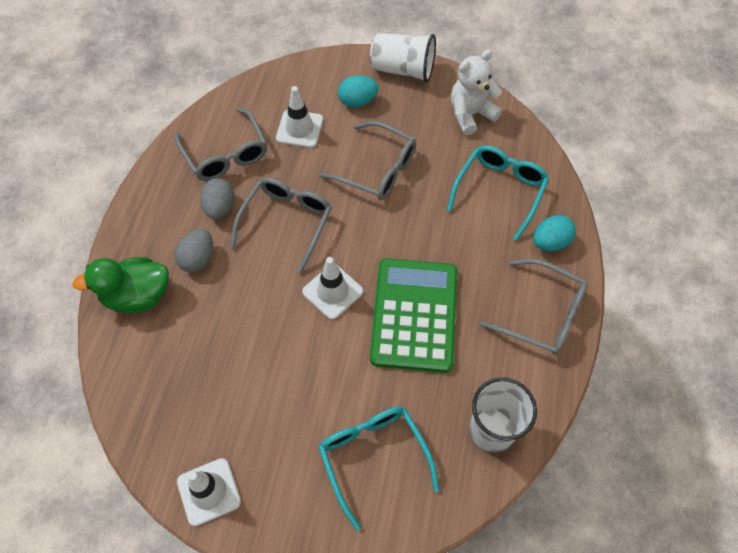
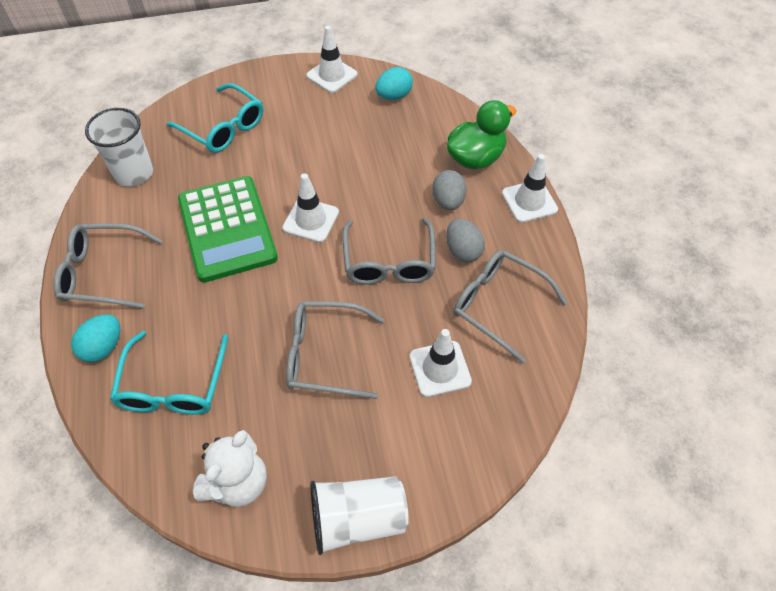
camera: 155 degrees right, 5 degrees down
(129, 229) = (529, 201): none -> white traffic cone
(358, 101) = (392, 438): turquoise egg -> turquoise egg (394, 96)

